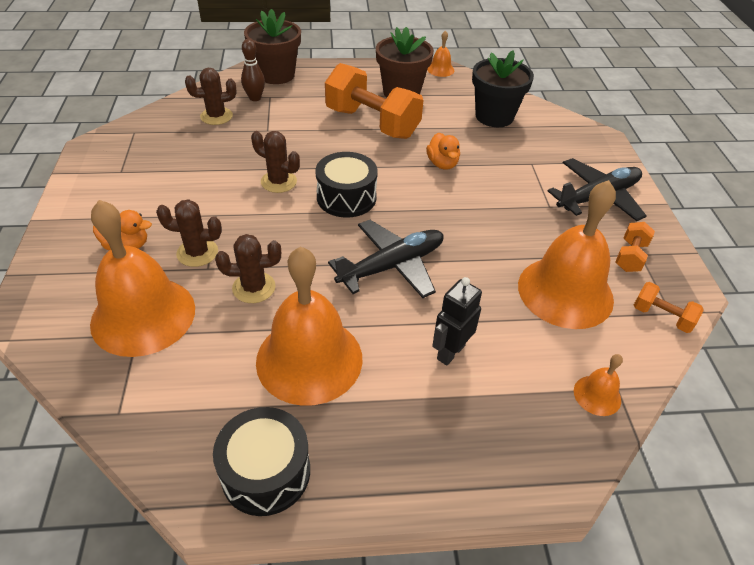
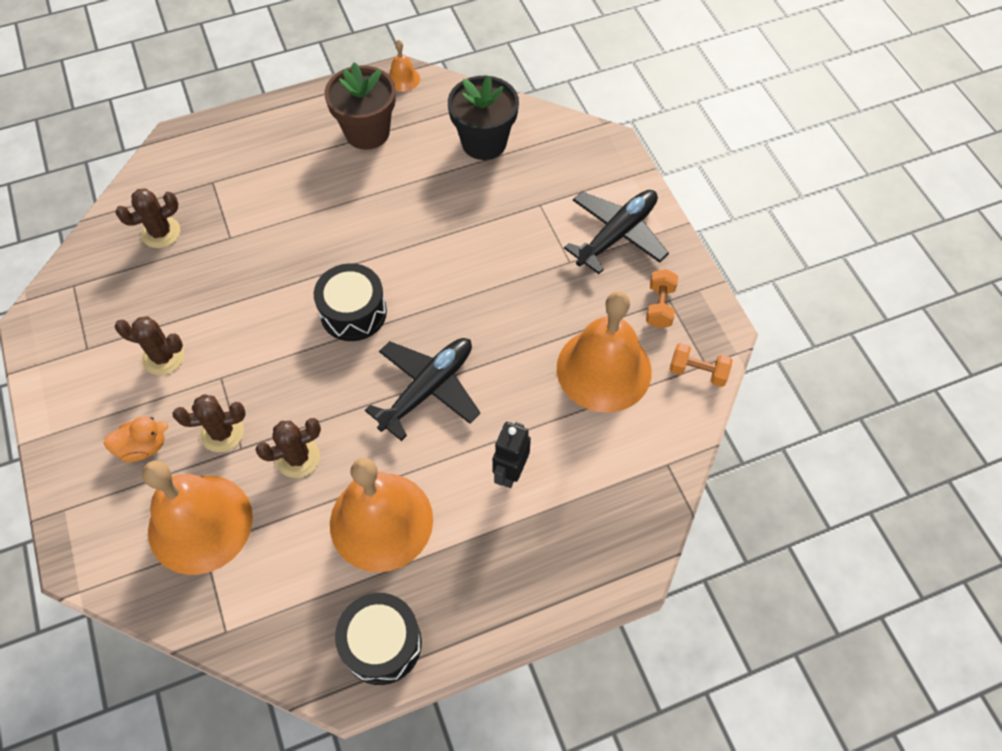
camera: 15 degrees left, 15 degrees up
(255, 98) = (195, 190): brown bowling pin -> none
(276, 75) = (206, 142): brown flower pot -> none
(278, 182) = (272, 311): brown cactus -> brown cactus (163, 357)
(372, 123) = (347, 192): orange dumbbell -> none
(442, 164) = (443, 233): orange duck -> none
(597, 395) = (650, 477): orange bell -> none

